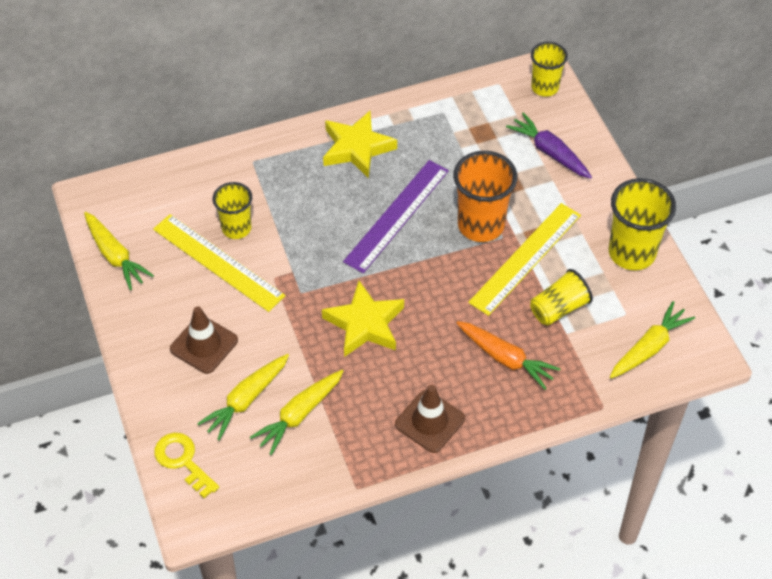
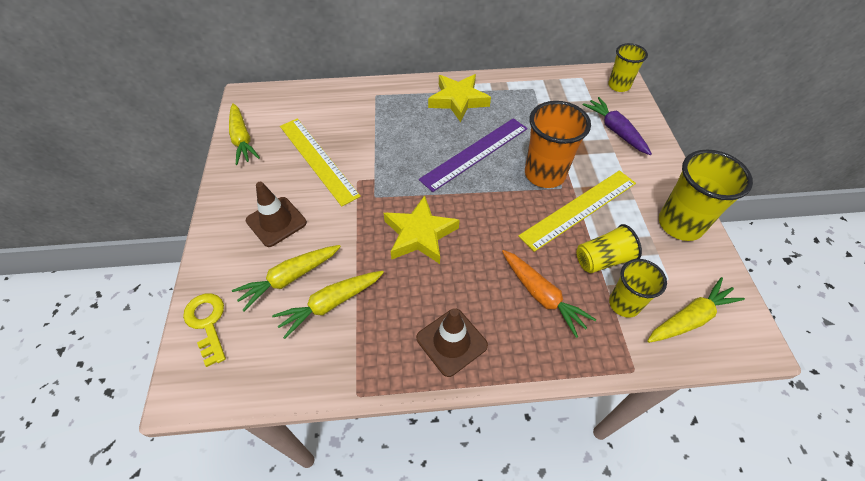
camera: 15 degrees right, 0 degrees up
(236, 228) = (343, 138): yellow cup -> yellow cup (624, 304)

